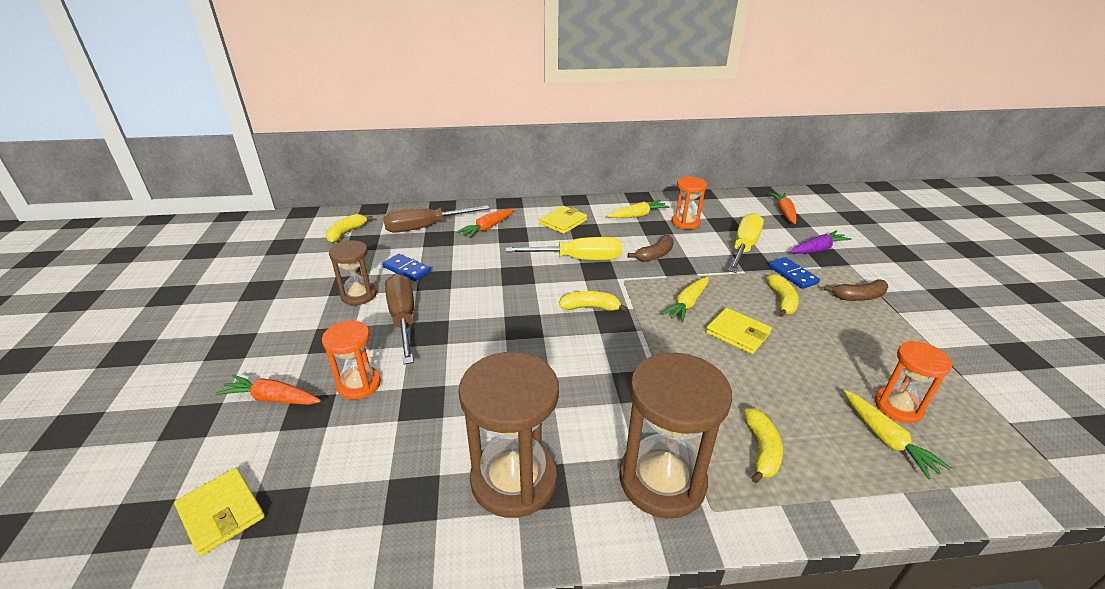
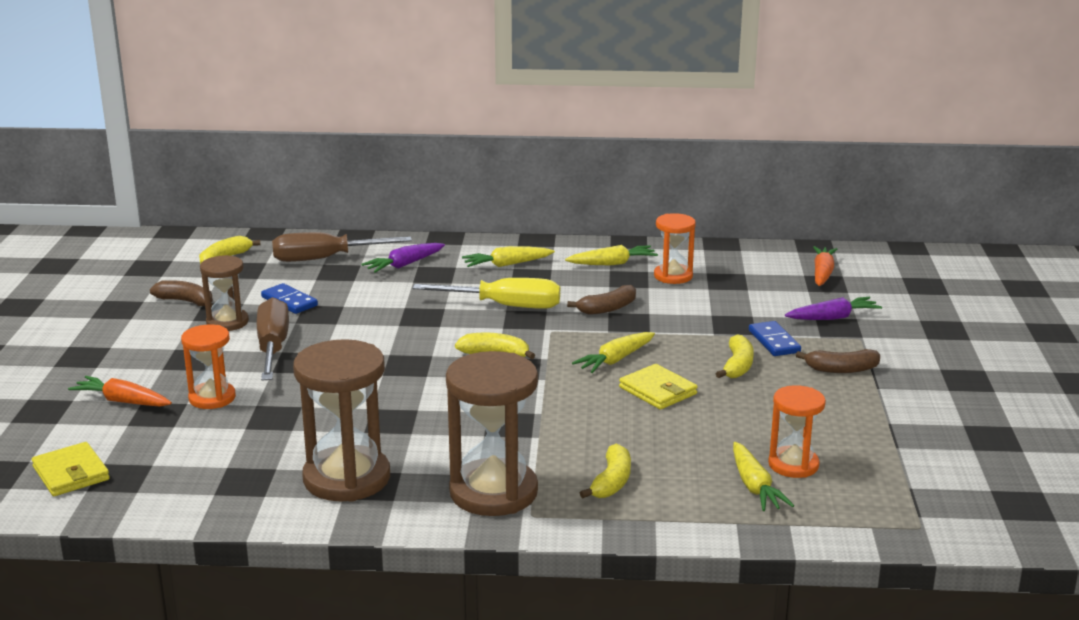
camera: 10 degrees right, 10 degrees down
(320, 277) = (186, 301): none -> brown banana
(487, 228) = (404, 265): orange carrot -> purple carrot
(563, 222) = (507, 264): yellow wallet -> yellow carrot
(744, 247) = (733, 308): yellow screwdriver -> none

